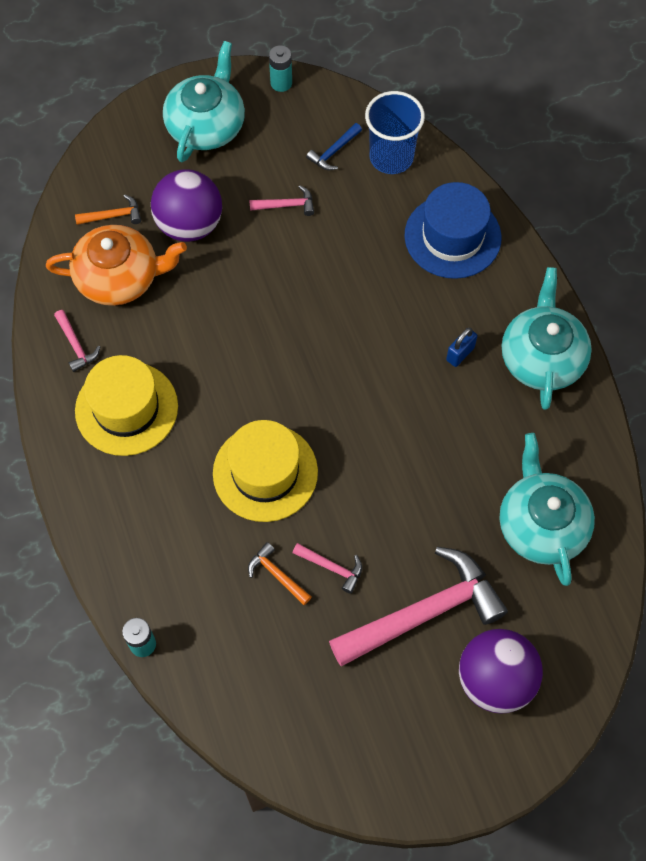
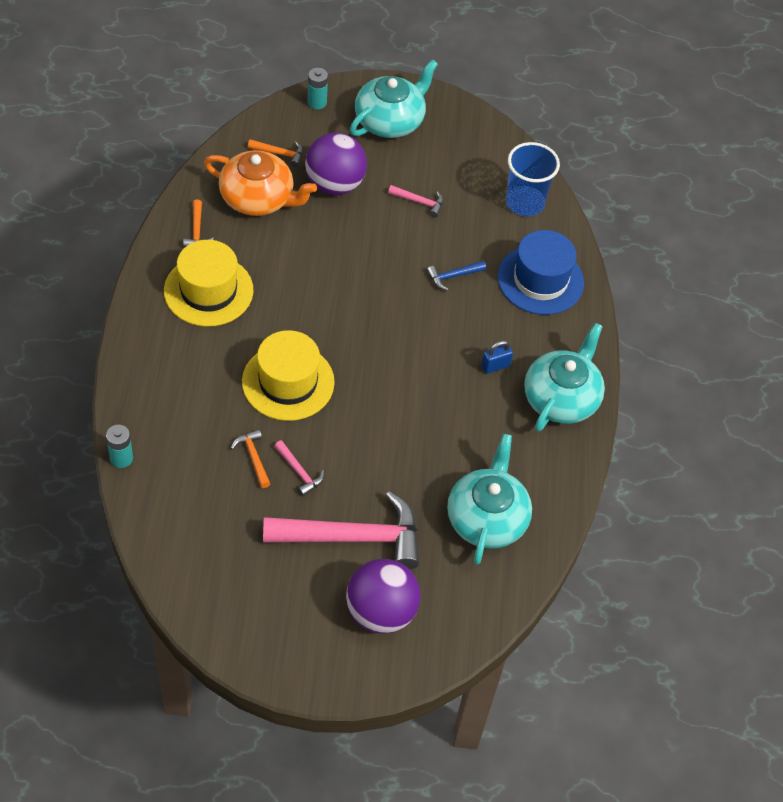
camera: 20 degrees right, 10 degrees down
(76, 345) = (196, 230): pink hammer -> orange hammer
(281, 83) = (468, 114): turquoise battery -> turquoise battery (317, 102)
(334, 151) = (480, 180): blue hammer -> blue hammer (453, 276)

